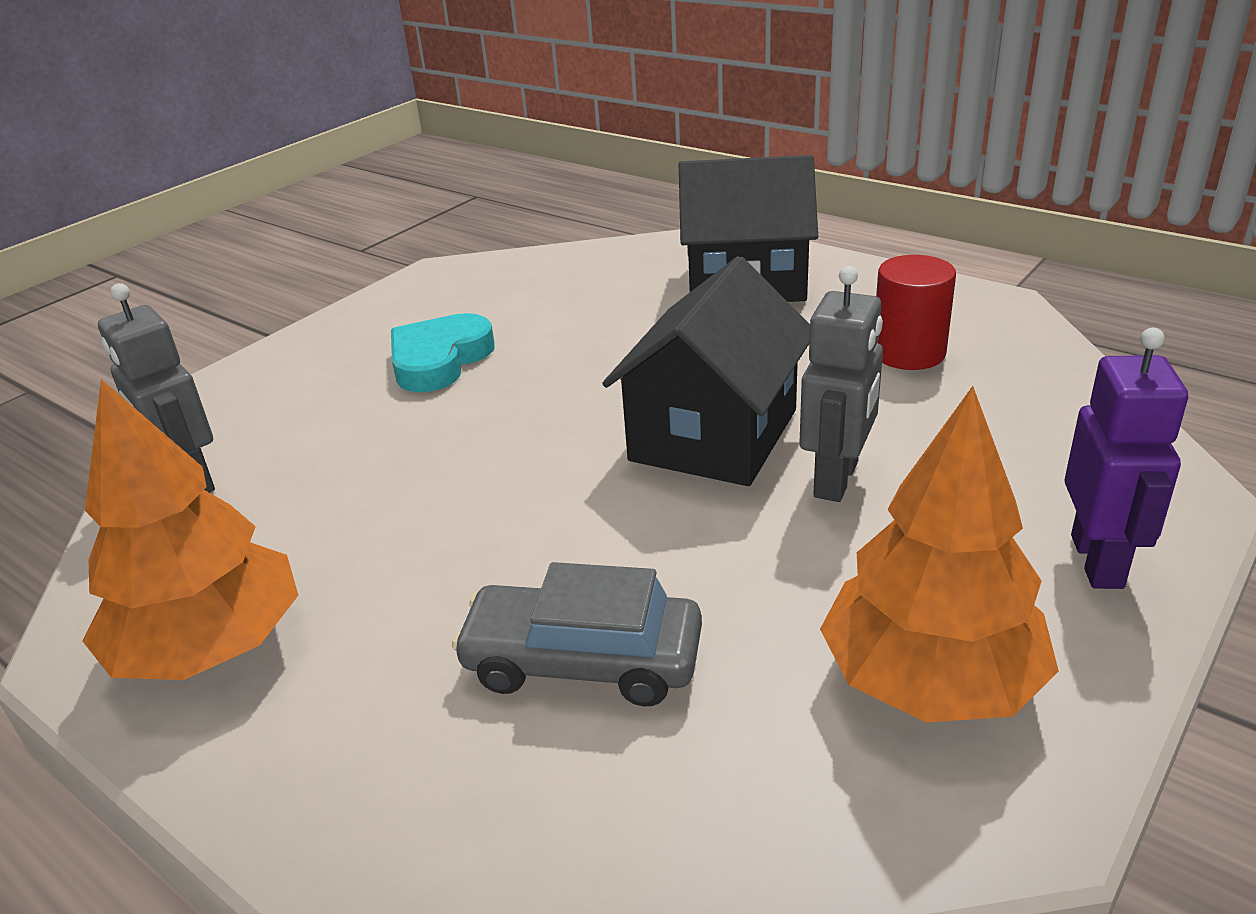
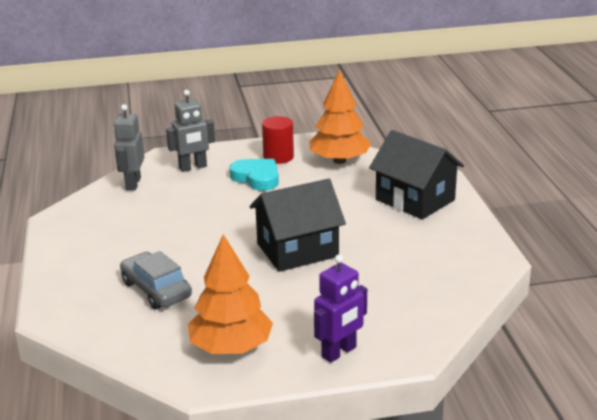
camera: 40 degrees right, 5 degrees down
(210, 648) = (80, 235): orange tree -> orange tree (339, 160)
(439, 360) = (257, 178): turquoise heart -> turquoise heart turned 60 degrees clockwise
(837, 479) = (309, 285): grey robot -> grey robot (193, 167)
(908, 353) = (419, 259): red cylinder -> red cylinder (278, 157)

